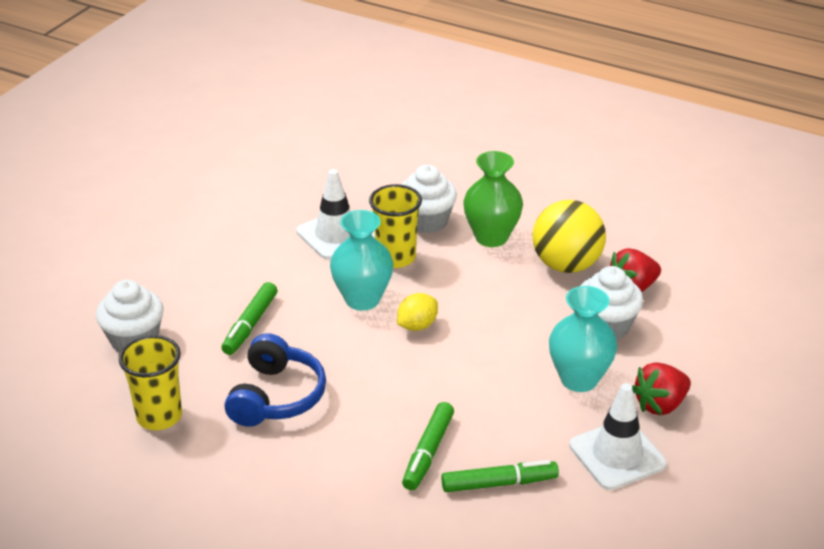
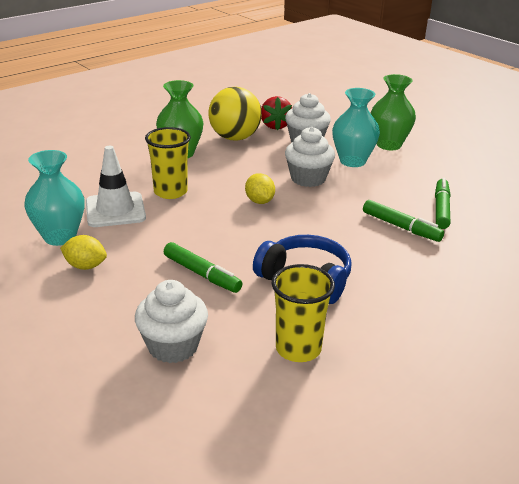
camera: 70 degrees left, 5 degrees down
(228, 252) = (85, 266): none -> yellow lemon
(362, 299) = (210, 216): turquoise vase -> turquoise vase (60, 237)
(426, 221) = (137, 171): white cupcake -> white cupcake (308, 178)
(617, 455) = (428, 167): white traffic cone -> none
(660, 405) = (388, 145): red strawberry -> green vase

